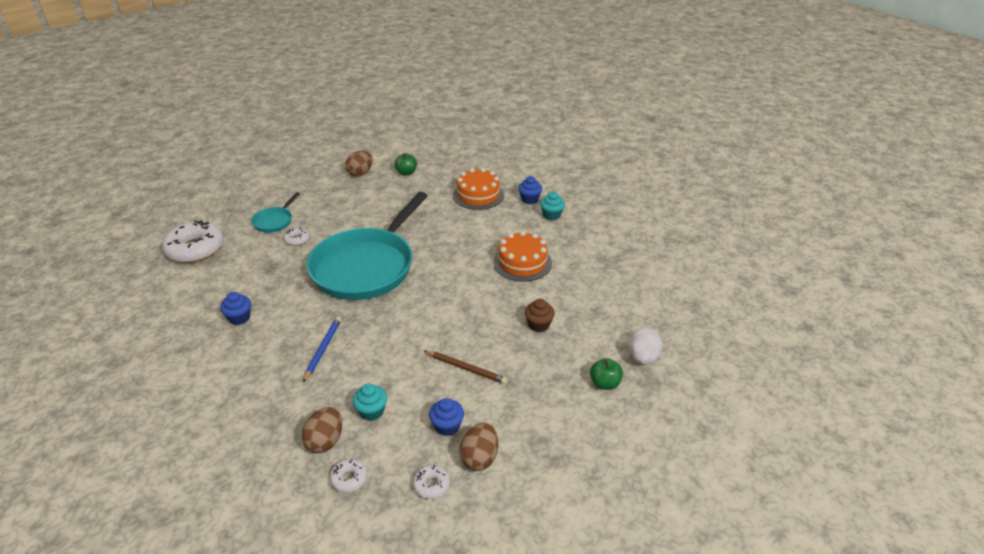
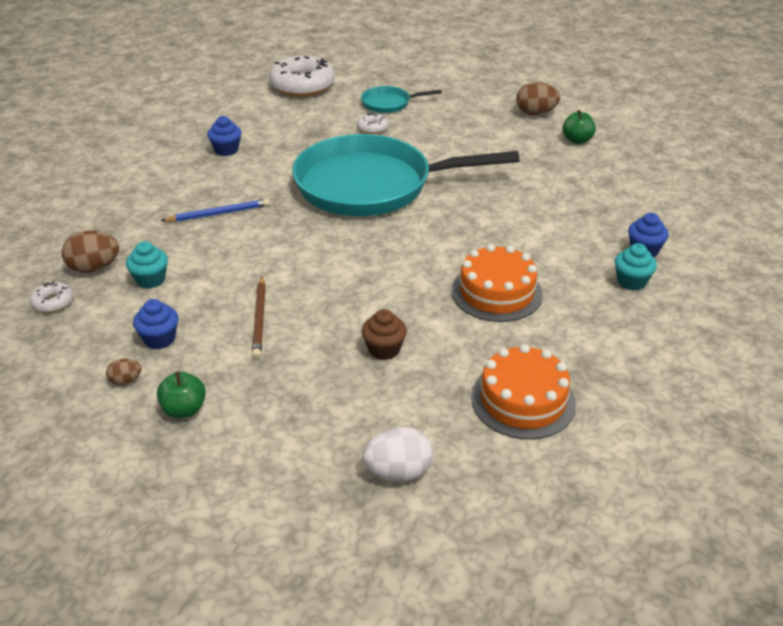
camera: 60 degrees right, 0 degrees up
(431, 485) = (69, 360): white donut -> none
(478, 195) = (599, 207): orange cake -> orange cake (523, 401)
(479, 458) = (125, 381): brown egg -> brown egg, size x0.54
(605, 383) = (317, 448): green apple -> green apple (184, 410)

